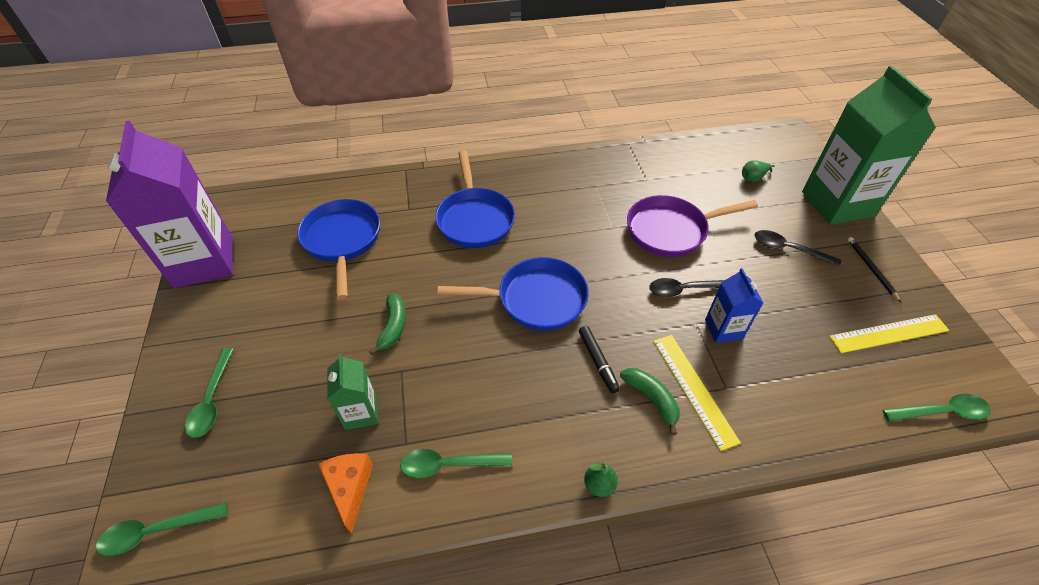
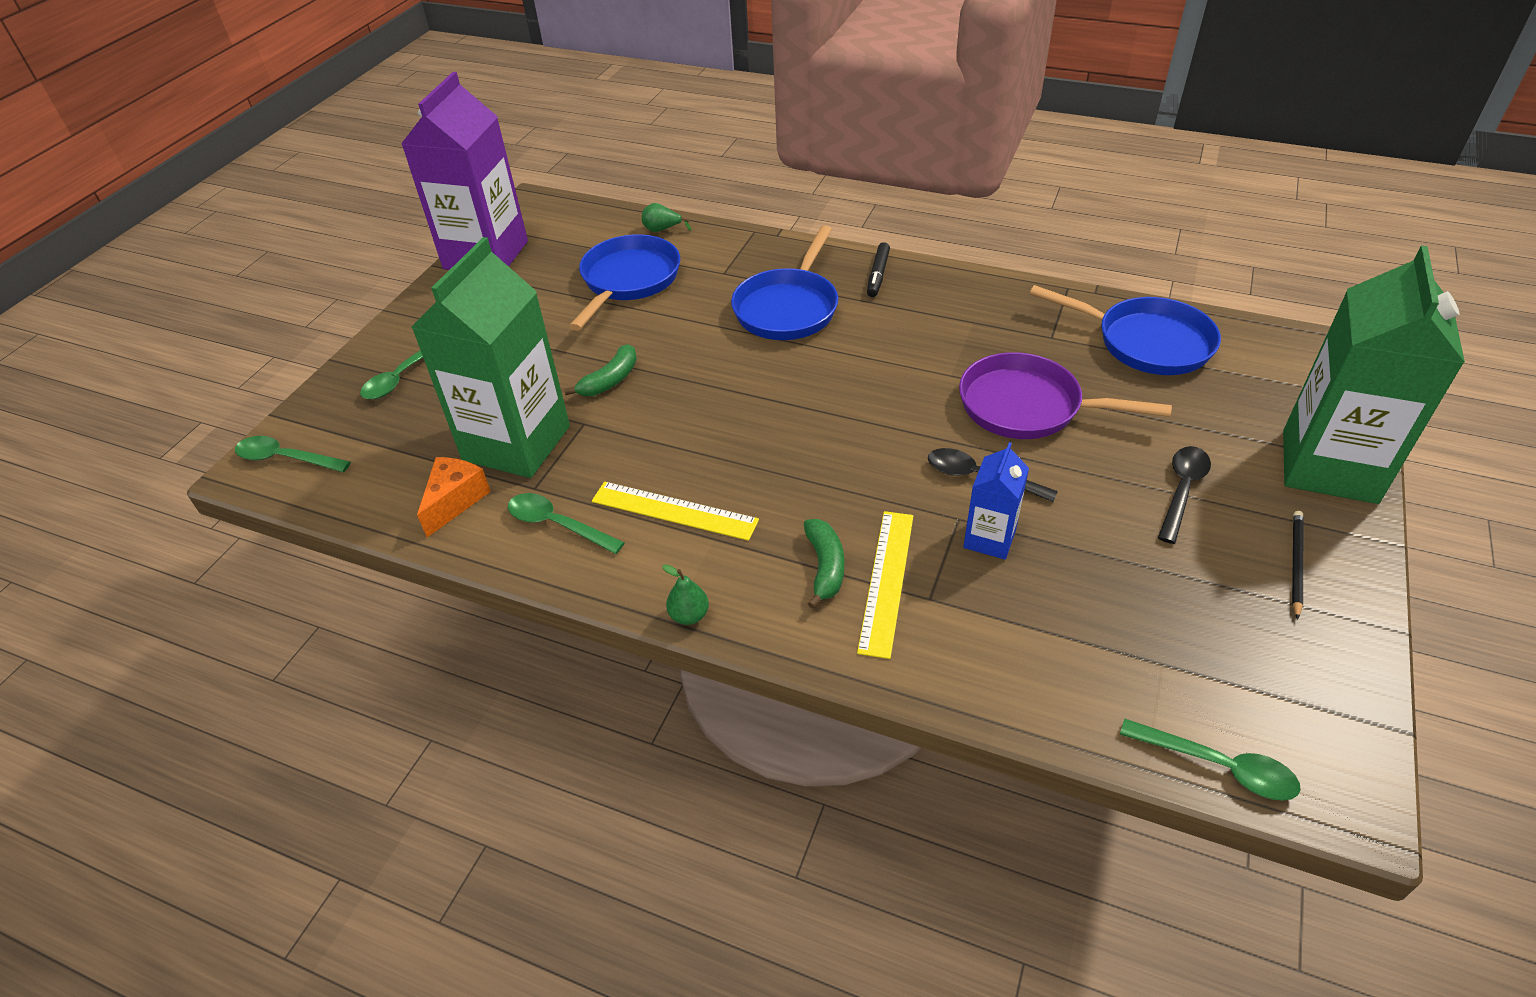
camera: 35 degrees right, 5 degrees down
(361, 412) = (516, 443): green carton -> green carton, size x2.09
(536, 299) = (783, 414): blue pan -> blue pan (1146, 342)
(597, 361) = (797, 504): black marker -> black marker (878, 275)
(753, 178) = (1219, 388): green pear -> green pear (662, 230)
(788, 249) = (1182, 490): black spoon -> black spoon turned 60 degrees clockwise
(889, 334) = (1236, 647): yellow ruler -> yellow ruler (674, 511)

